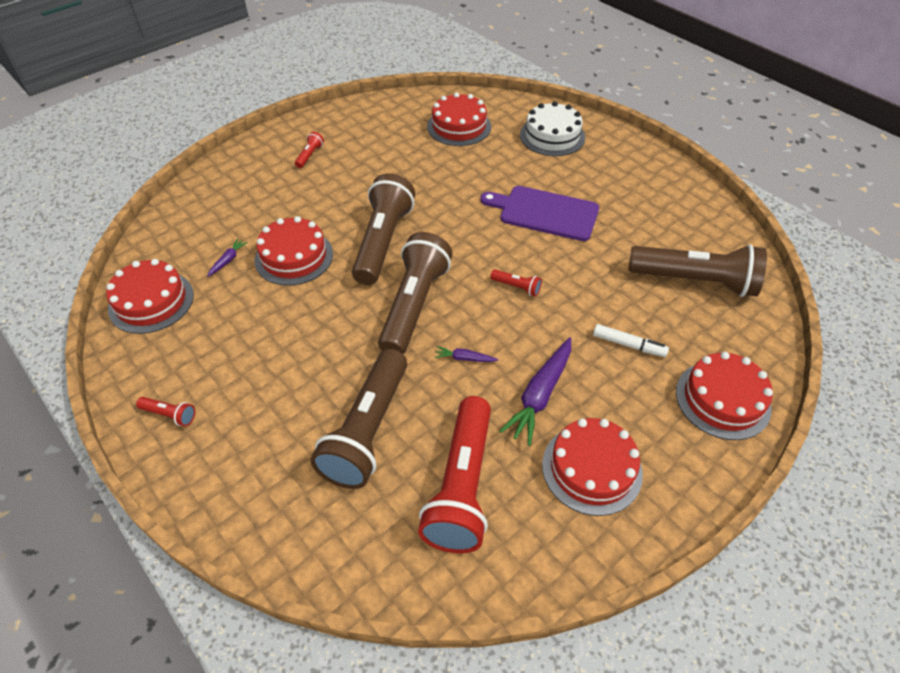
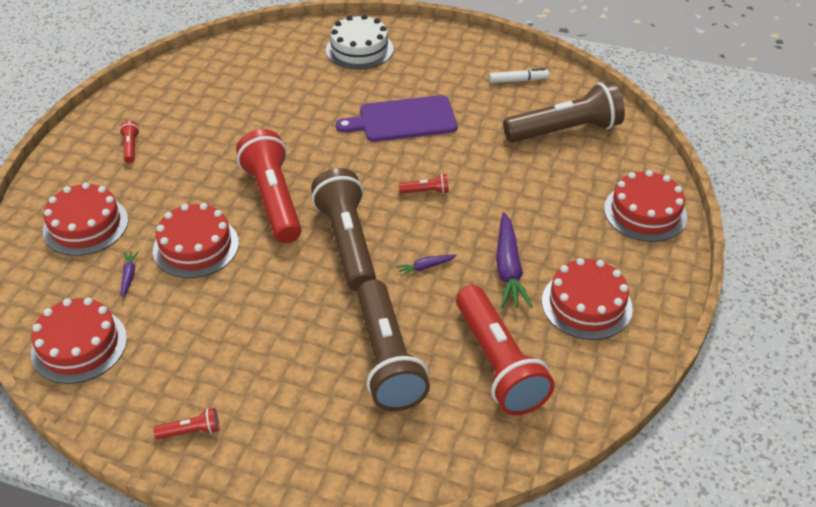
camera: 30 degrees left, 5 degrees down
(382, 242) = (273, 200): brown flashlight -> red flashlight
(459, 126) = (263, 69): red cake -> red cake (85, 225)
(628, 345) = (549, 201): white marker -> white marker (518, 80)

